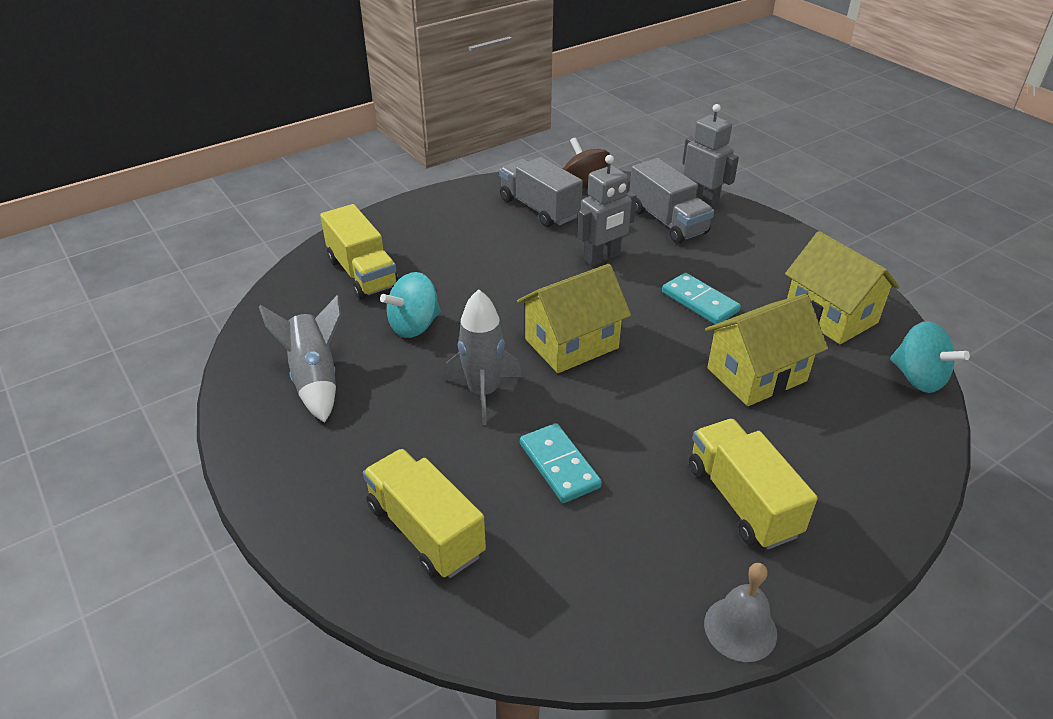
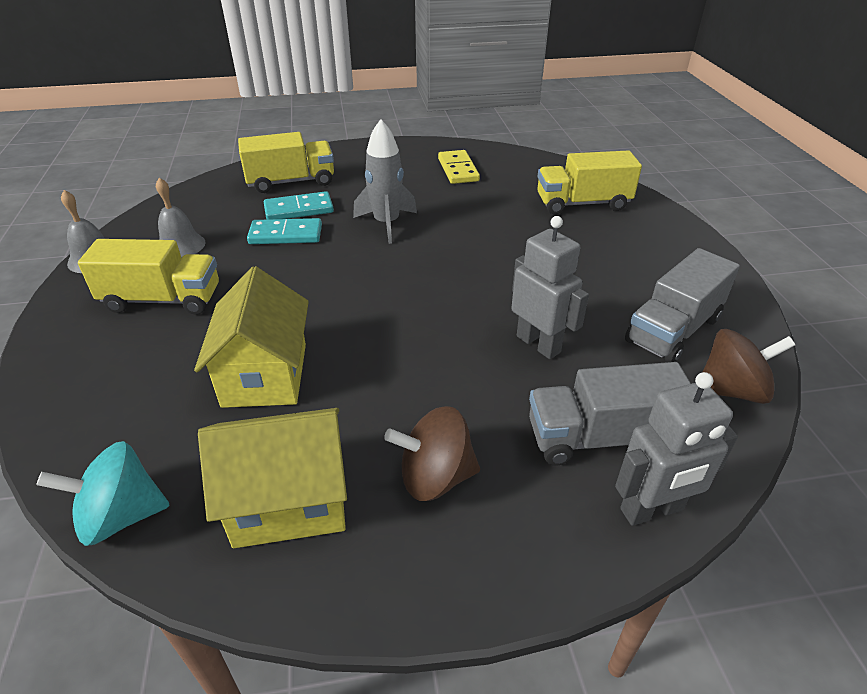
camera: 115 degrees right, 0 degrees up
(315, 378) = (458, 170): grey rocket -> yellow domino
(414, 326) = (491, 212): turquoise spinning top -> none
(539, 208) = (673, 330): grey truck -> grey truck turned 150 degrees clockwise
(571, 343) = (408, 278): yellow house -> none
(602, 257) = (538, 344): grey robot -> grey robot turned 150 degrees clockwise
(648, 553) = (180, 245): none -> grey bell
(700, 301) = (407, 387): turquoise domino -> turquoise domino (299, 209)
(756, 269) = (435, 477): none -> brown spinning top

